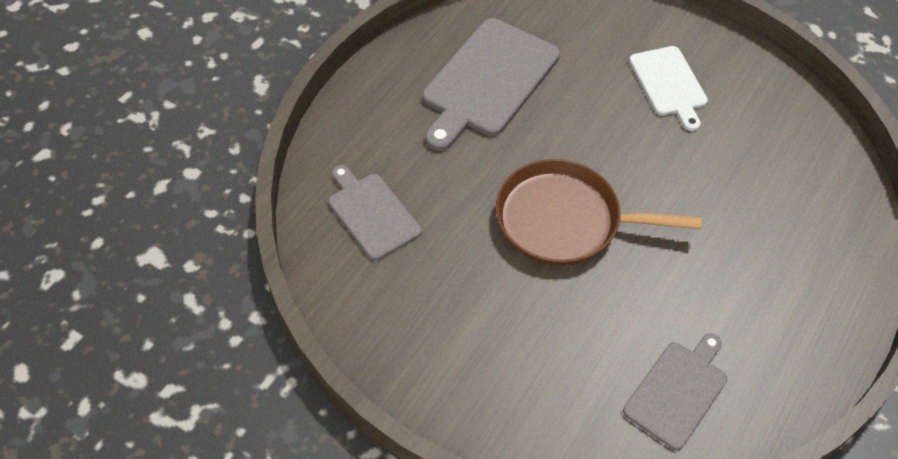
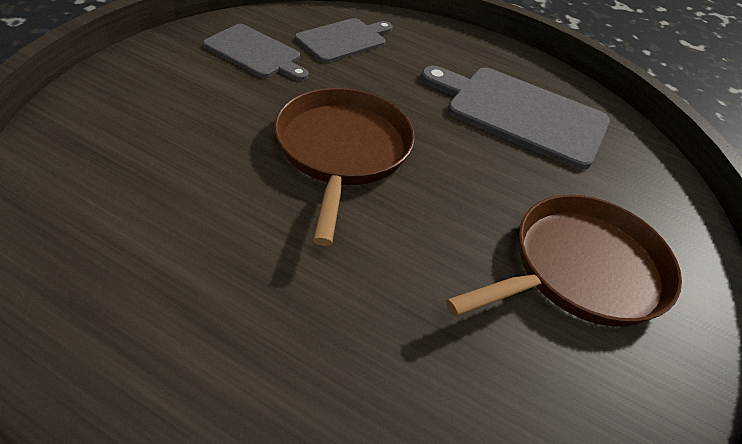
camera: 80 degrees right, 10 degrees down
(669, 84) = (580, 270): white cutting board -> brown pan
(678, 391) = (97, 216): grey cutting board -> grey cutting board (255, 53)

